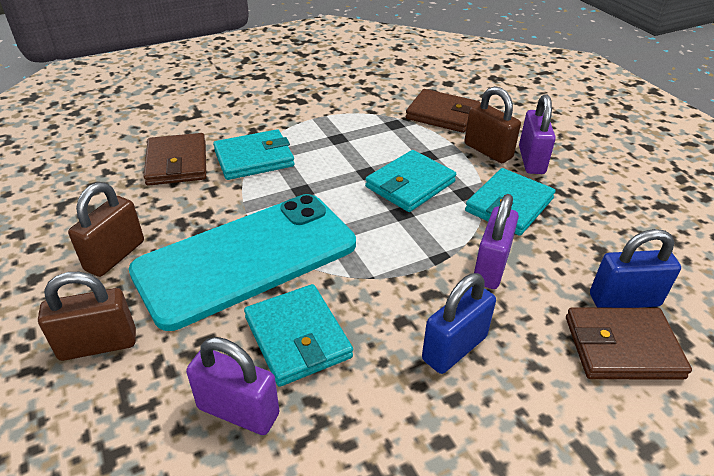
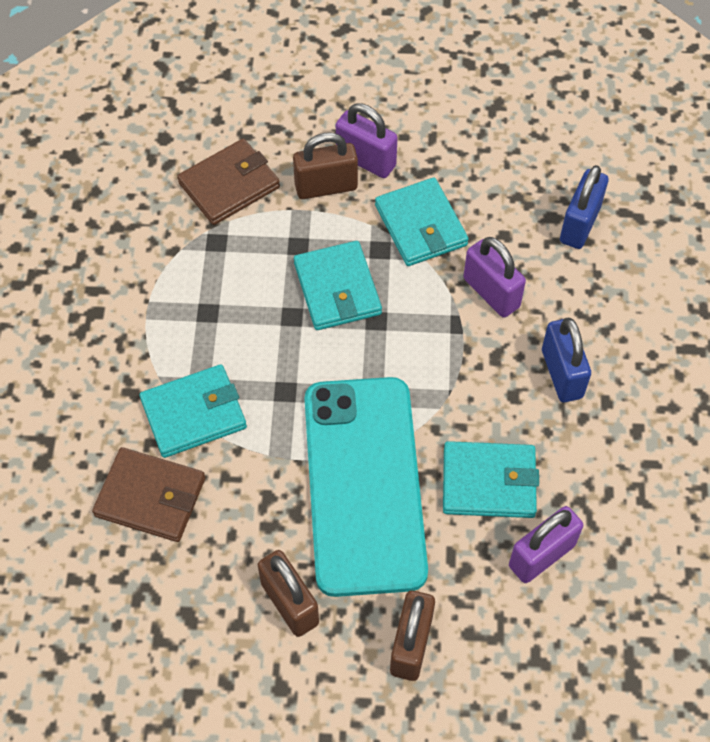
camera: 60 degrees left, 20 degrees up
(254, 158) = (194, 414): turquoise wallet -> turquoise wallet turned 60 degrees clockwise
(622, 347) = (621, 261): brown wallet -> none

